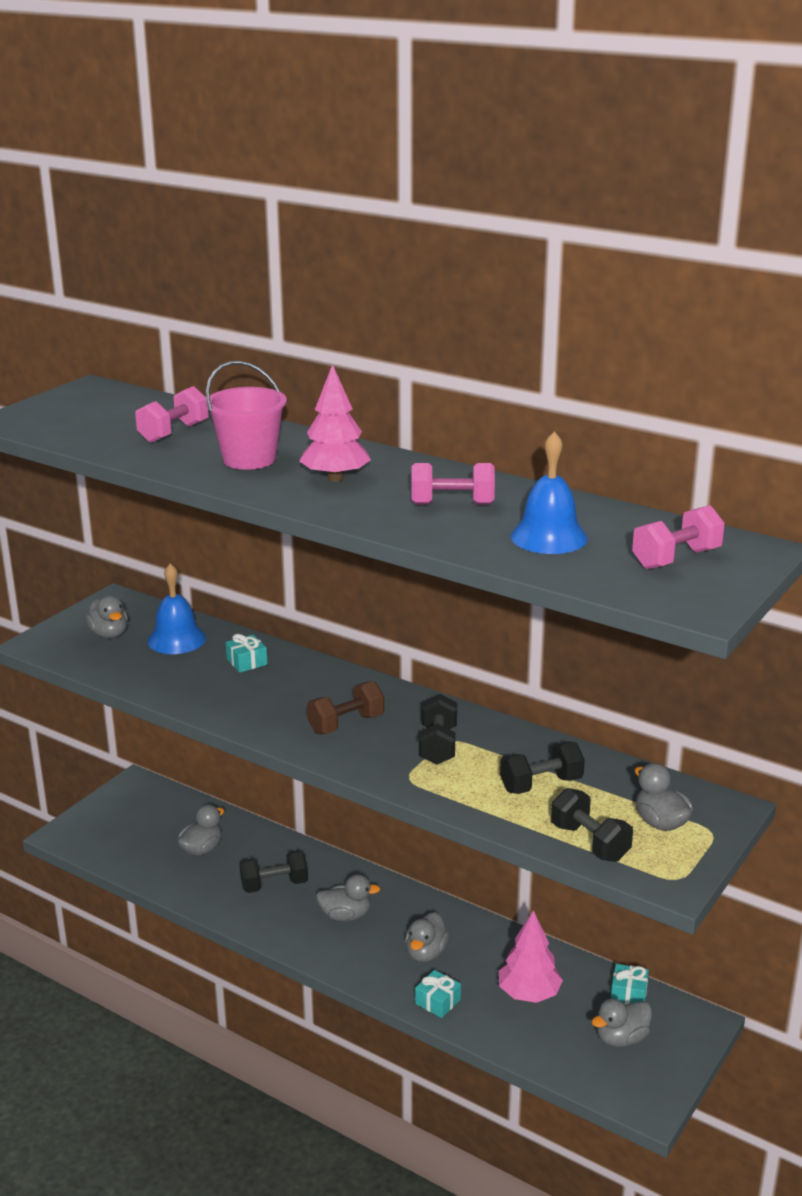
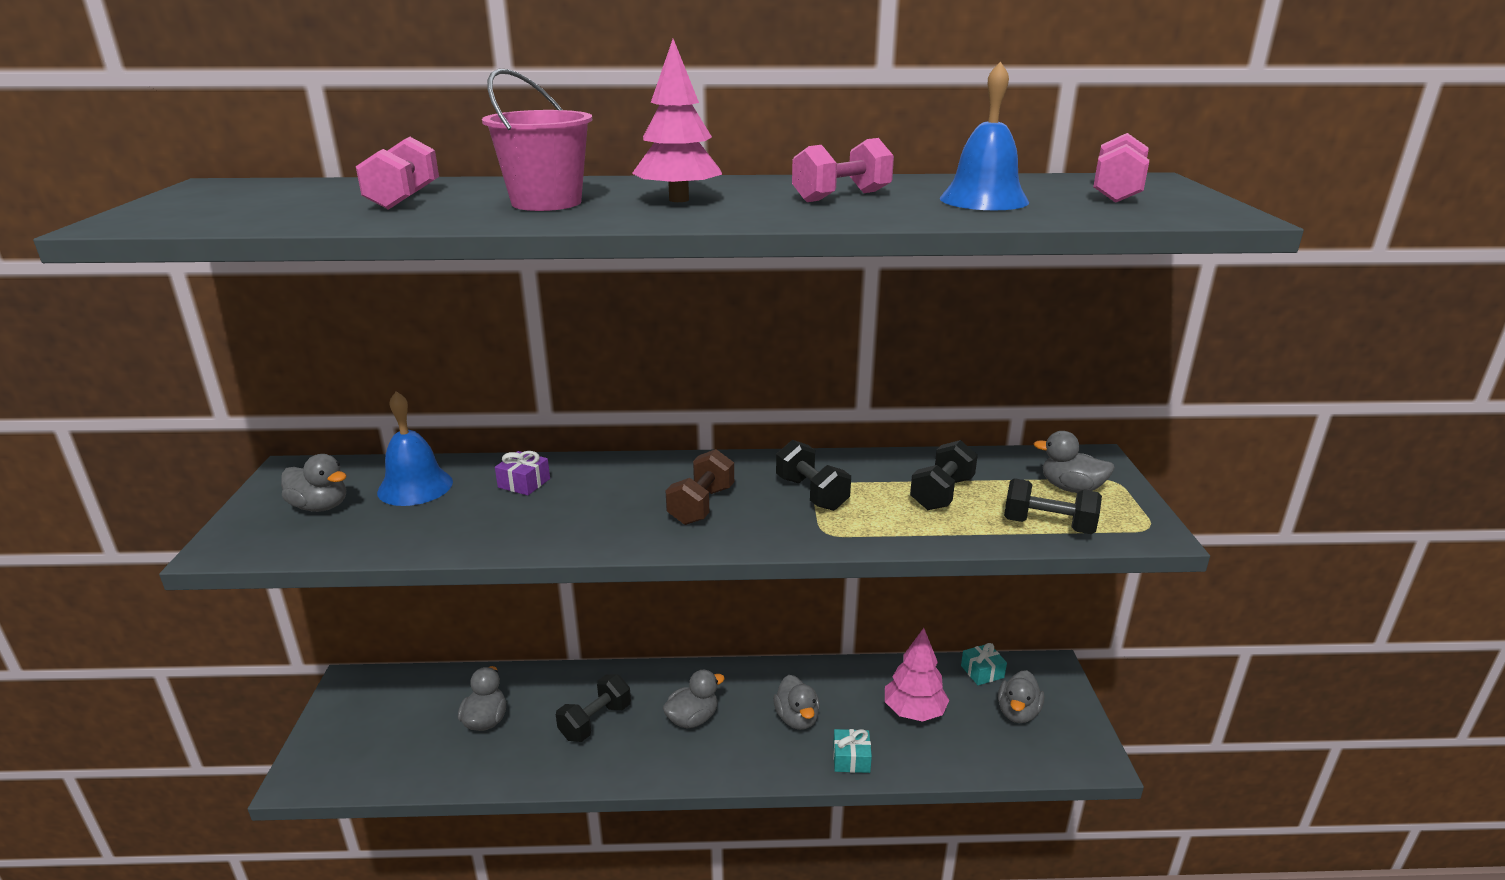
camera: 35 degrees left, 0 degrees up
(247, 662) = (524, 483): turquoise gift -> purple gift

